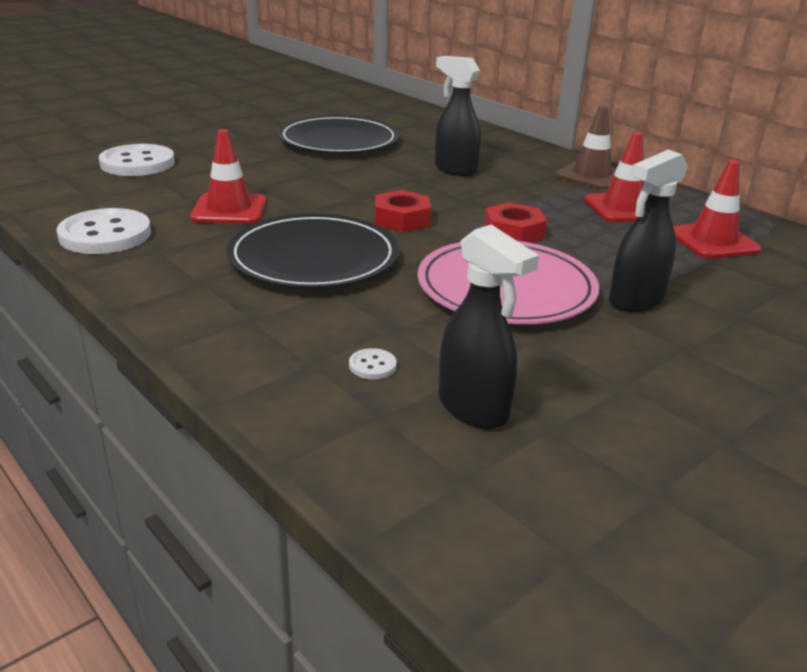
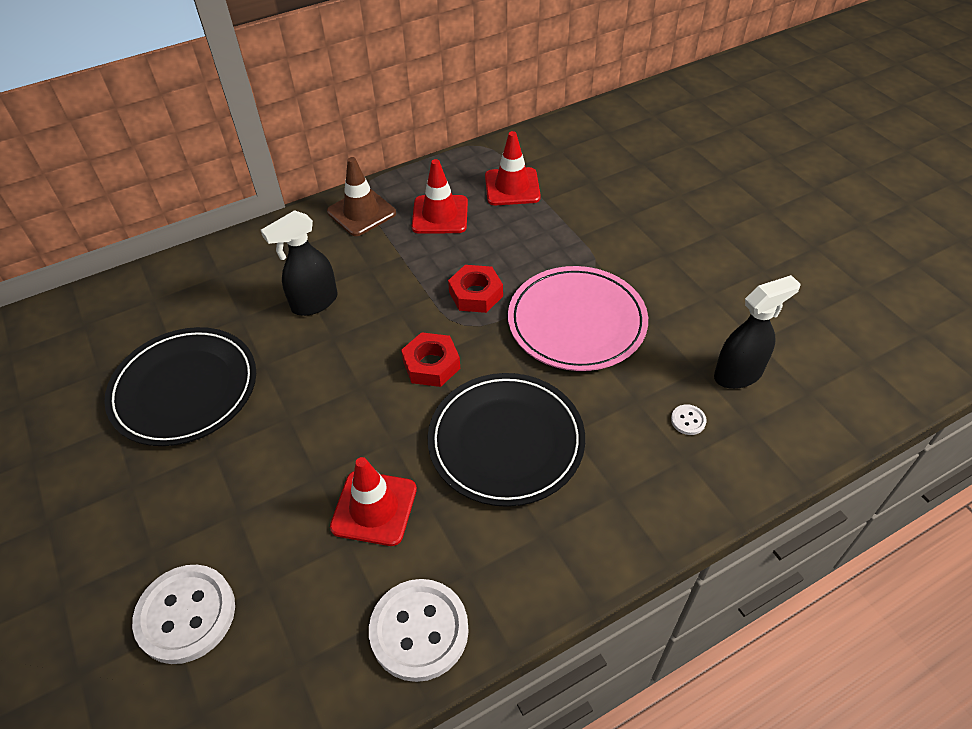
camera: 75 degrees left, 20 degrees up
(635, 301) = (602, 257): black spray bottle -> none

